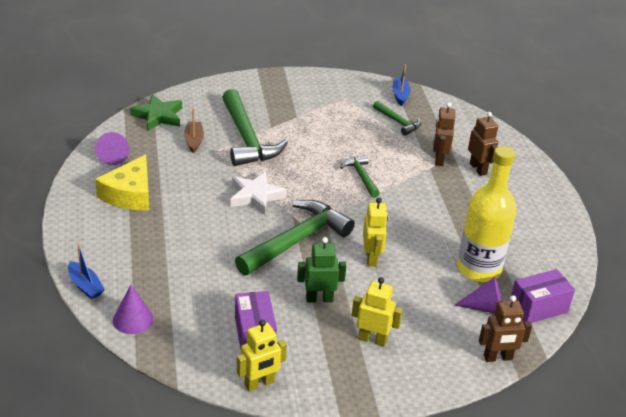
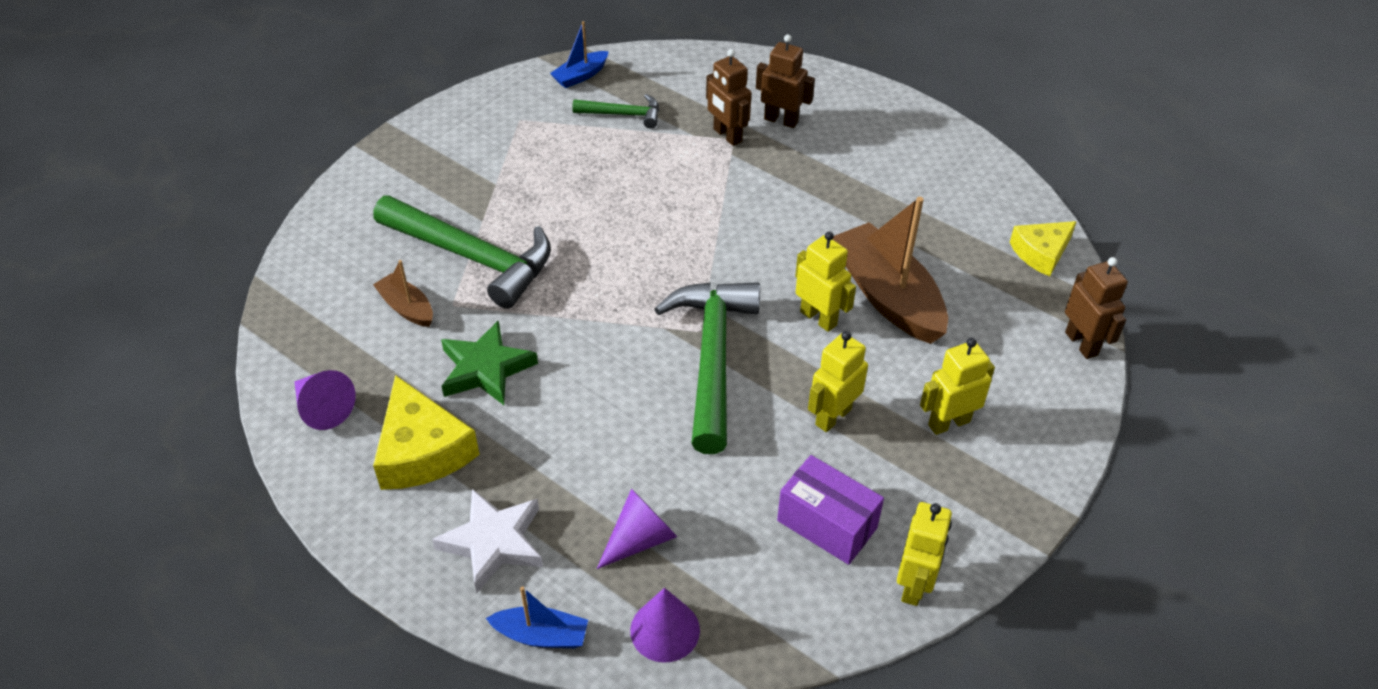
camera: 40 degrees left, 10 degrees up
(158, 116) = (309, 303): green star -> green star (486, 368)
(256, 196) = (588, 332): white star -> white star (493, 542)
(319, 299) = (833, 416): green robot -> yellow robot
(361, 177) = (674, 217): green hammer -> none
(400, 95) = (580, 76): blue boat -> blue boat turned 90 degrees counterclockwise
(421, 272) = (888, 296): none -> brown boat
(479, 269) = (935, 248): yellow bottle -> none
(485, 307) = (998, 292): purple cone -> purple cone (640, 539)
(498, 358) = (1081, 343): brown robot -> brown robot turned 60 degrees counterclockwise
(538, 308) = (1041, 253): purple box -> yellow cheese

